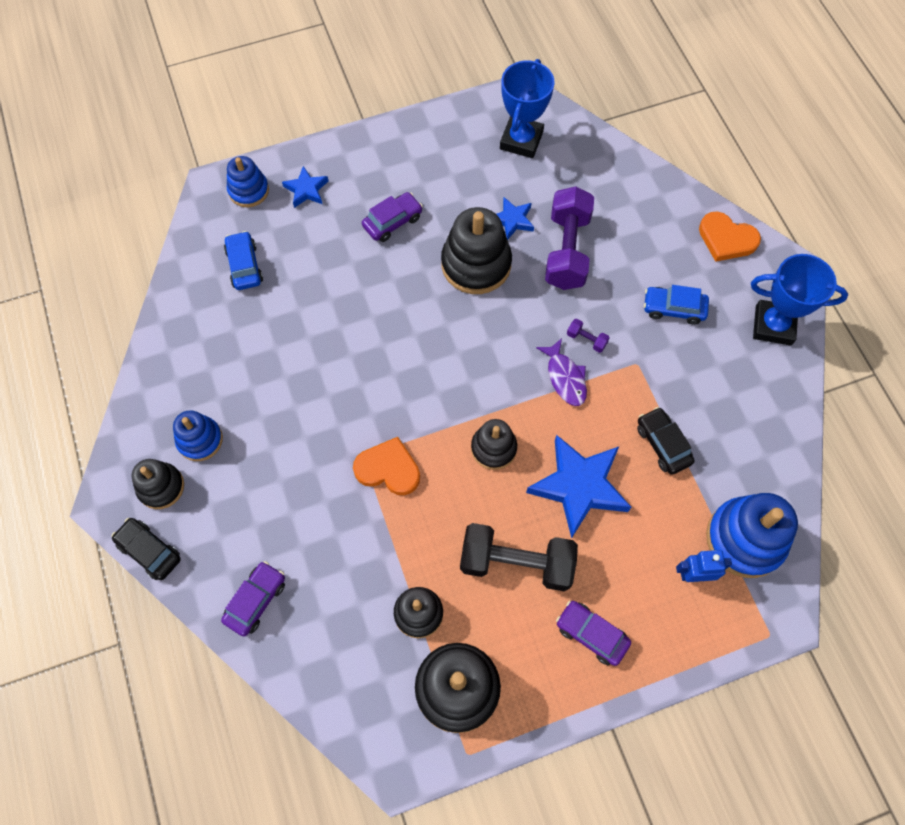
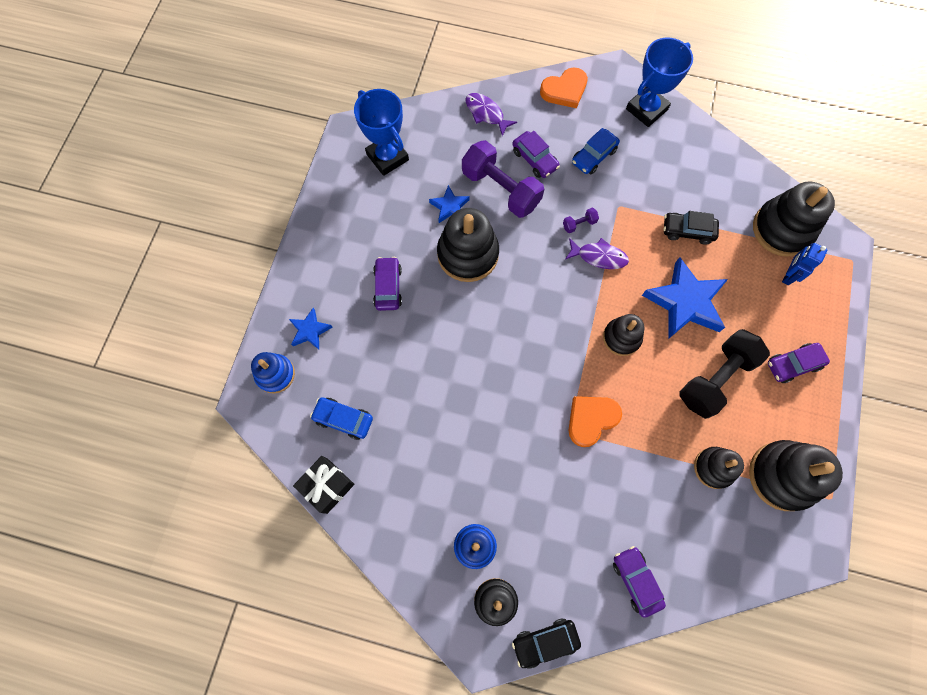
camera: 55 degrees left, 5 degrees up
(178, 291) = (327, 486): none -> black gift
(624, 259) = (535, 159): none -> purple car
(638, 189) = (486, 113): none -> purple fish
(745, 539) = (782, 229): blue stacking toy -> black stacking toy

